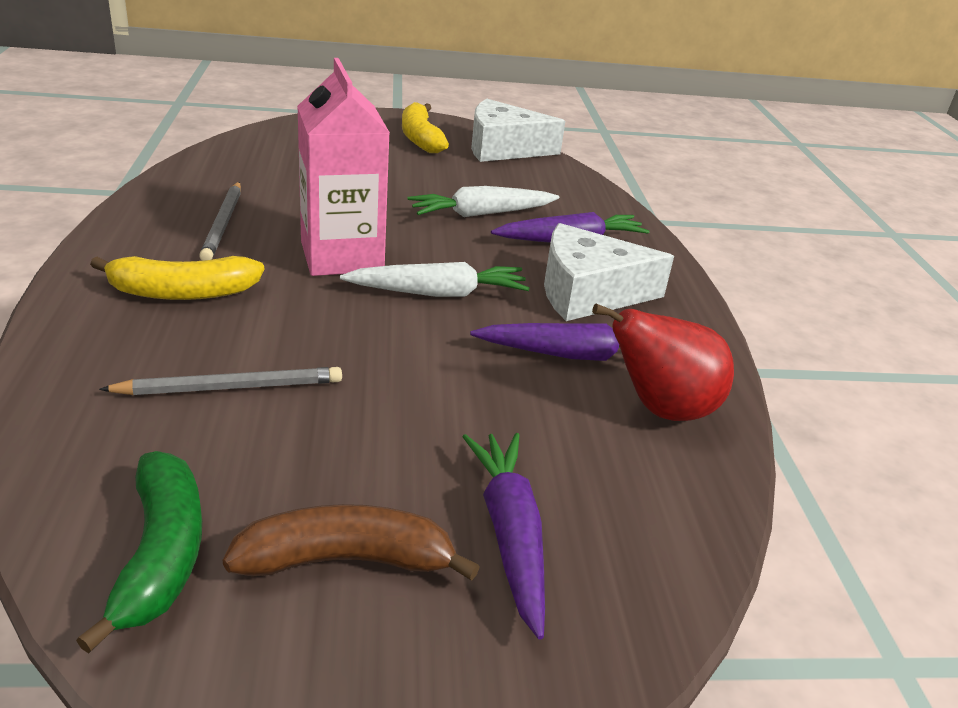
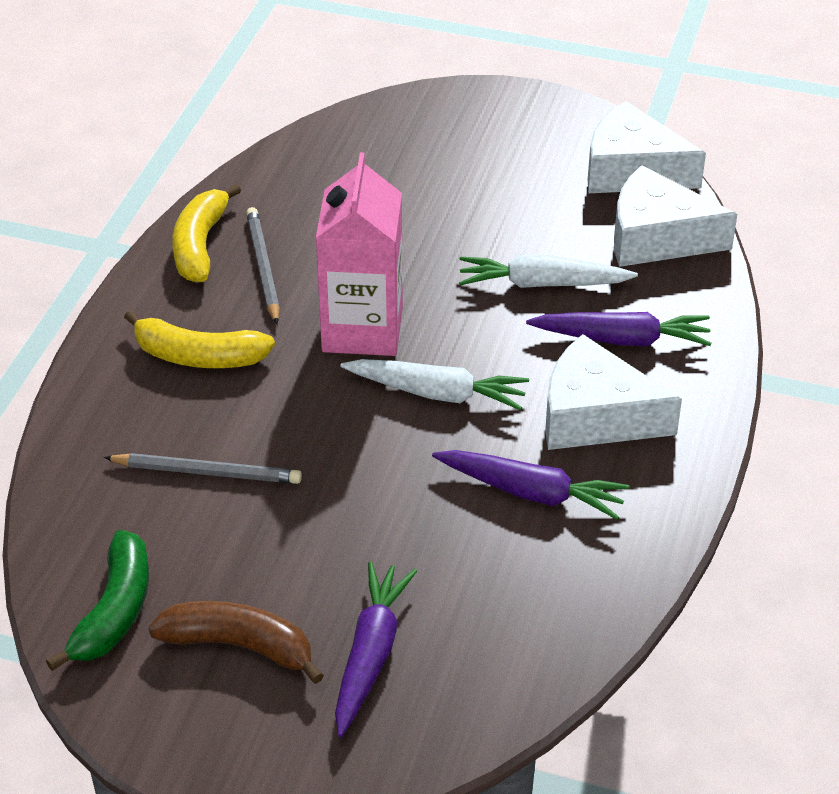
camera: 25 degrees right, 10 degrees up
(223, 224) = (263, 267): grey pencil -> grey pencil turned 150 degrees clockwise
(420, 138) = (535, 143): yellow banana -> yellow banana (200, 245)
(550, 181) = (657, 237): none -> white cheese
(661, 409) = (576, 568): red pear -> none

